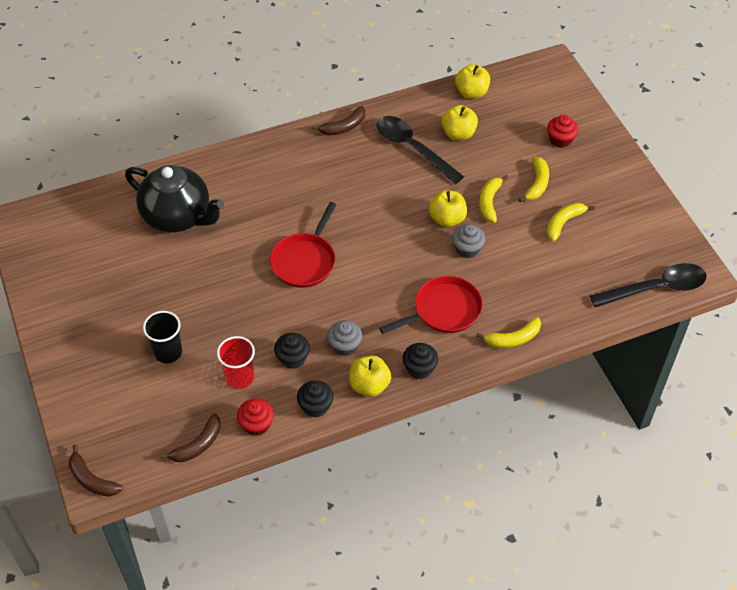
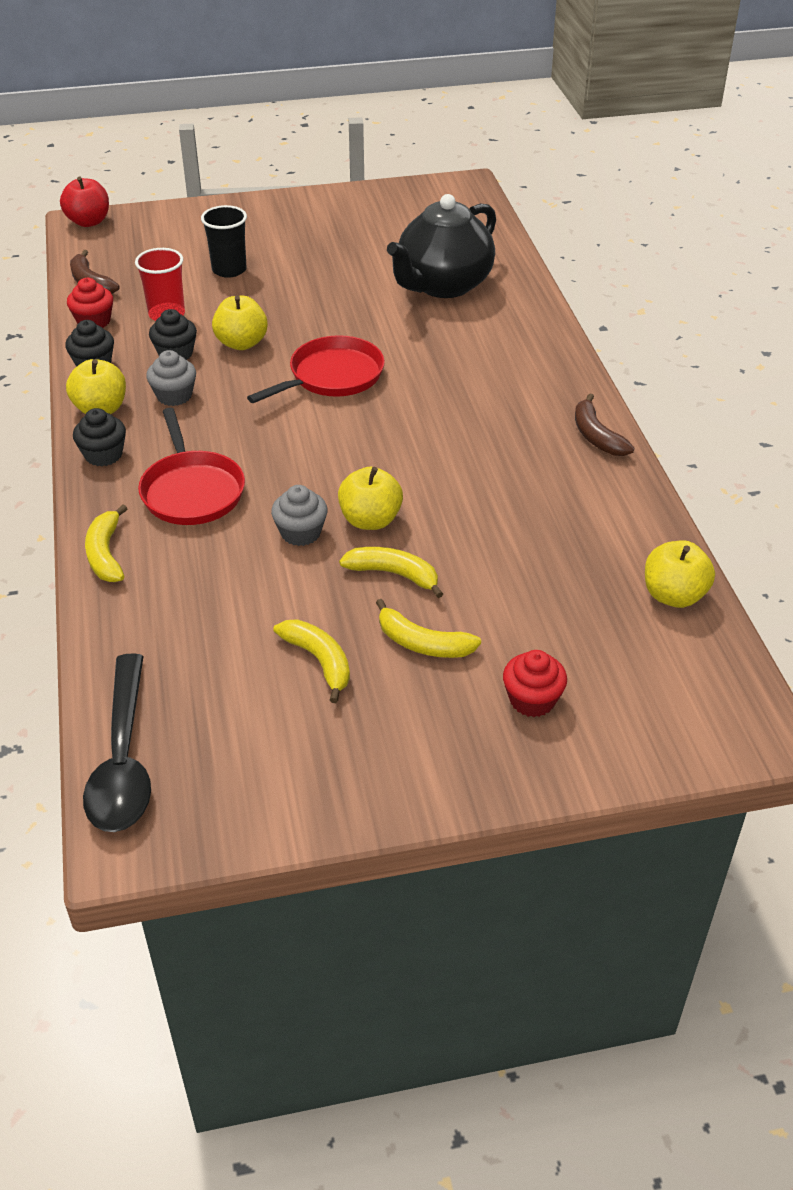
camera: 100 degrees right, 10 degrees down
(92, 479) = (88, 222): brown banana -> red apple
(305, 261) = (332, 376): red pan -> red pan turned 105 degrees clockwise
(412, 148) = (537, 503): black spoon -> none
(458, 134) = (566, 562): yellow apple -> yellow apple (241, 343)

